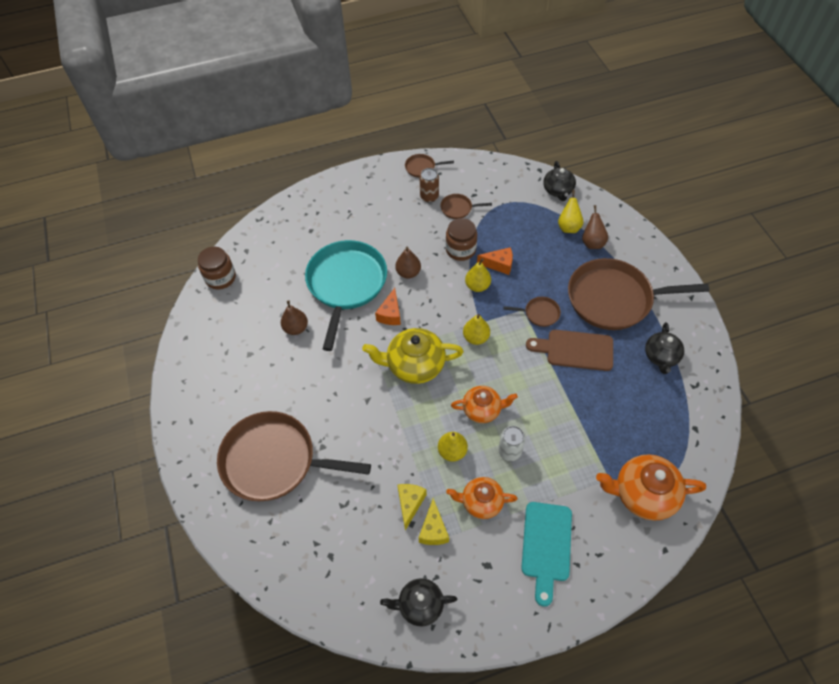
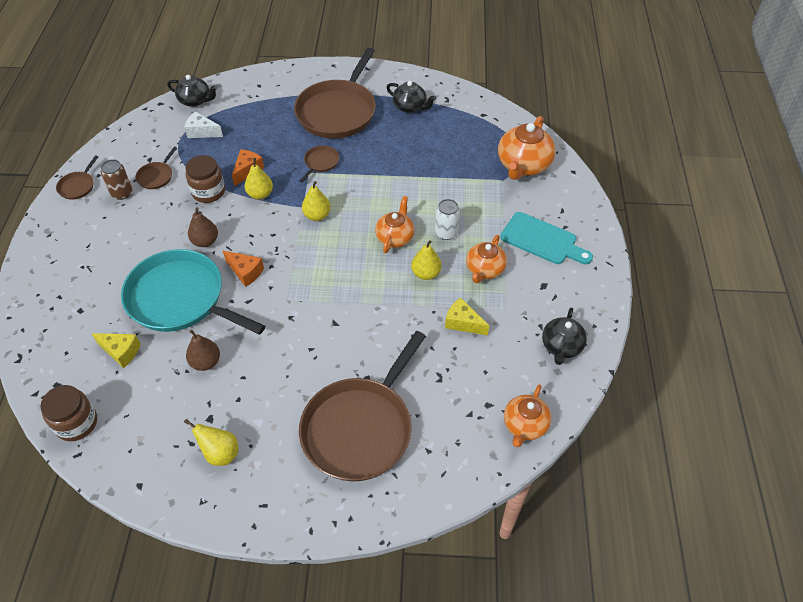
camera: 70 degrees left, 5 degrees down
(320, 596) = (524, 425): none -> orange teapot
(414, 365) = (318, 272): yellow teapot -> none
(433, 530) = (496, 313): yellow cheese -> yellow cheese (121, 352)
(524, 213) = (202, 132): none -> white cheese
(568, 227) = (242, 109): yellow pear -> yellow pear (220, 453)
(575, 350) = (372, 154): brown cutting board -> none
(592, 243) = (271, 101): brown pear -> none

